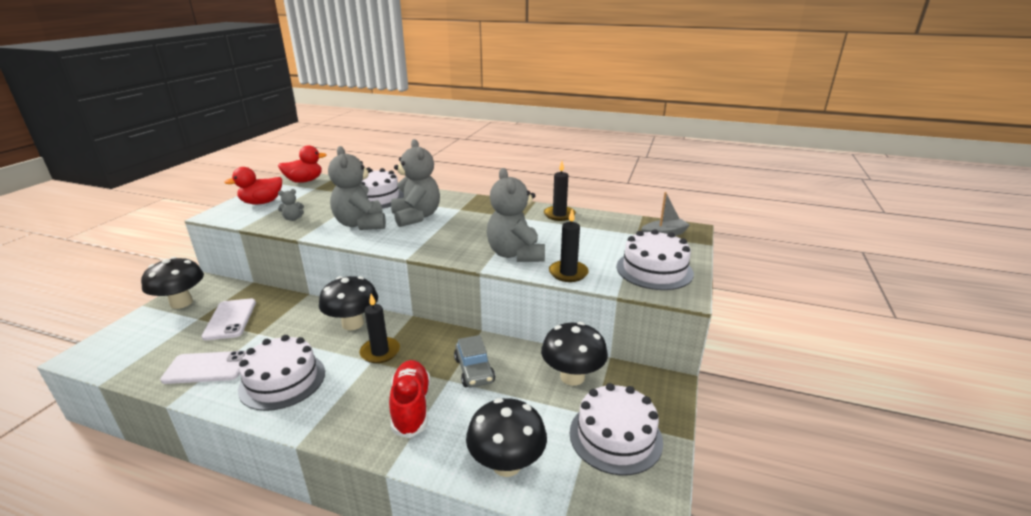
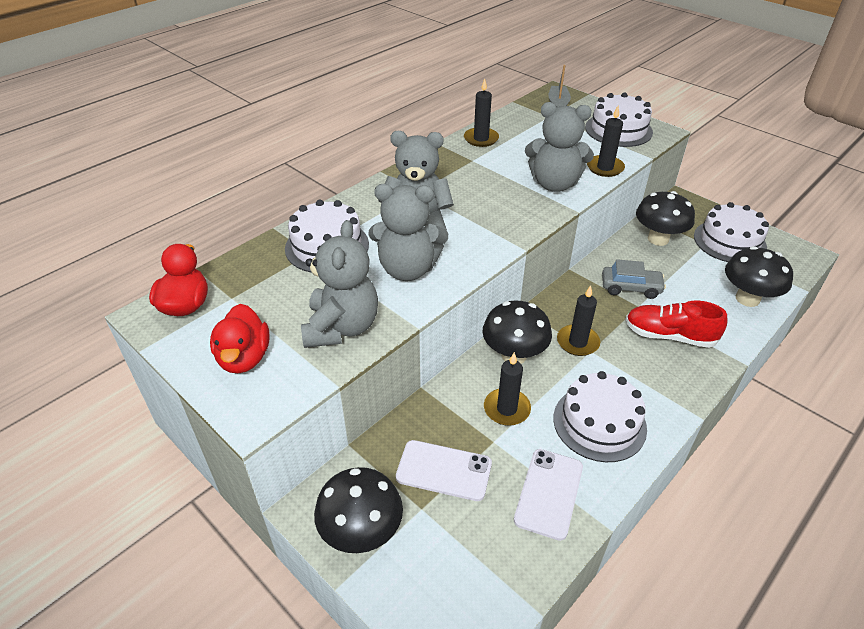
camera: 65 degrees left, 15 degrees up
(292, 332) = (506, 409): none -> black candle
(293, 219) = (341, 327): grey teddy bear -> grey teddy bear, size x2.33

